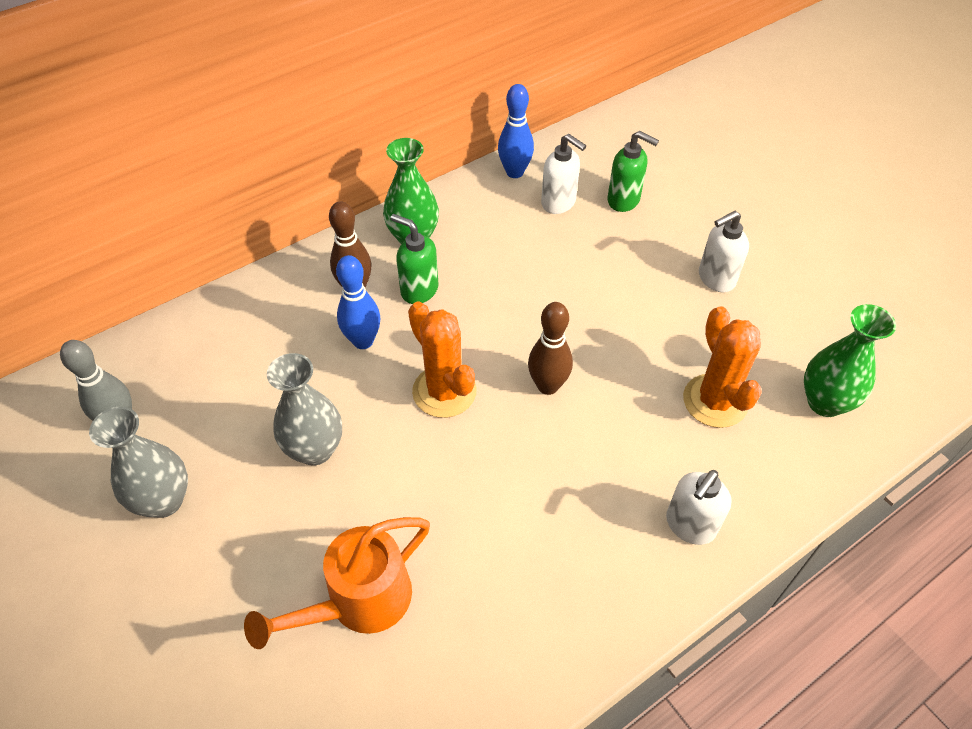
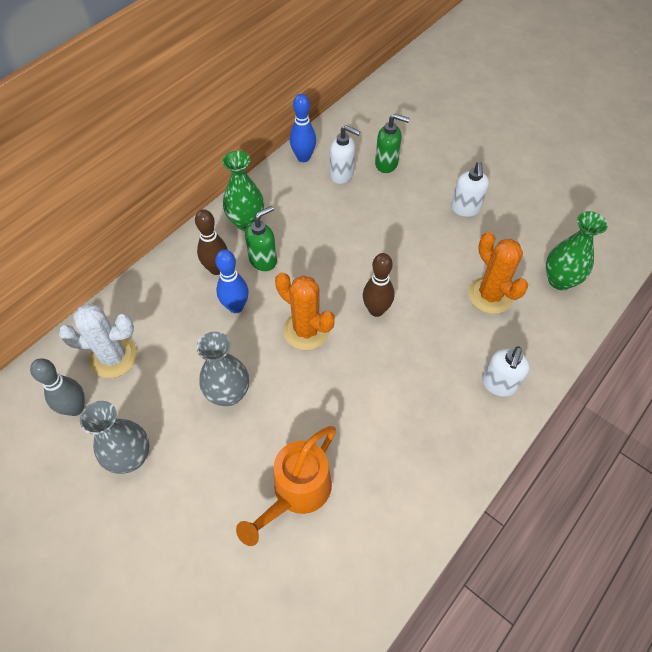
camera: 15 degrees left, 5 degrees up
(189, 370) = (113, 357): none -> white cactus
(419, 290) = (263, 260): green soap dispenser -> green soap dispenser turned 120 degrees clockwise
(715, 279) = (465, 209): white soap dispenser -> white soap dispenser turned 45 degrees counterclockwise

